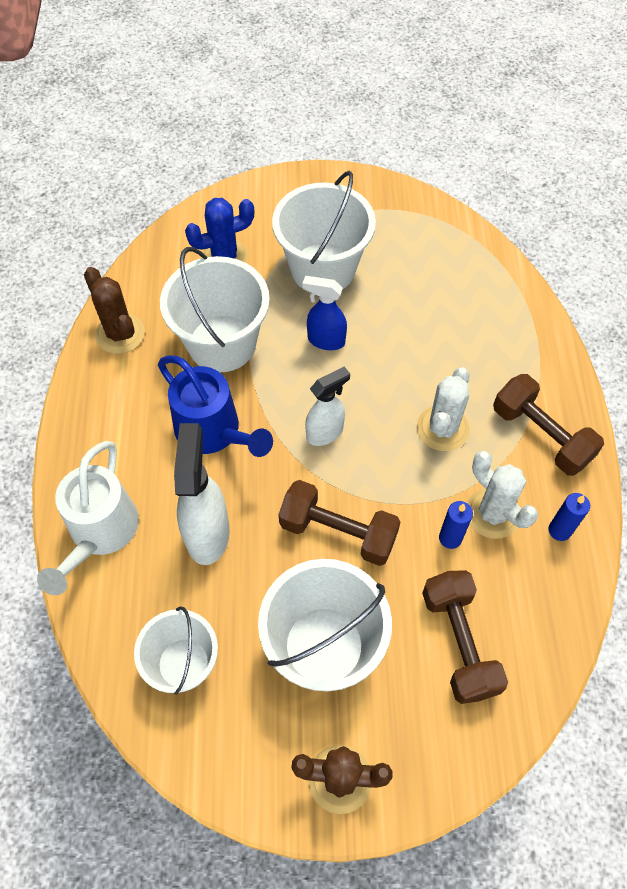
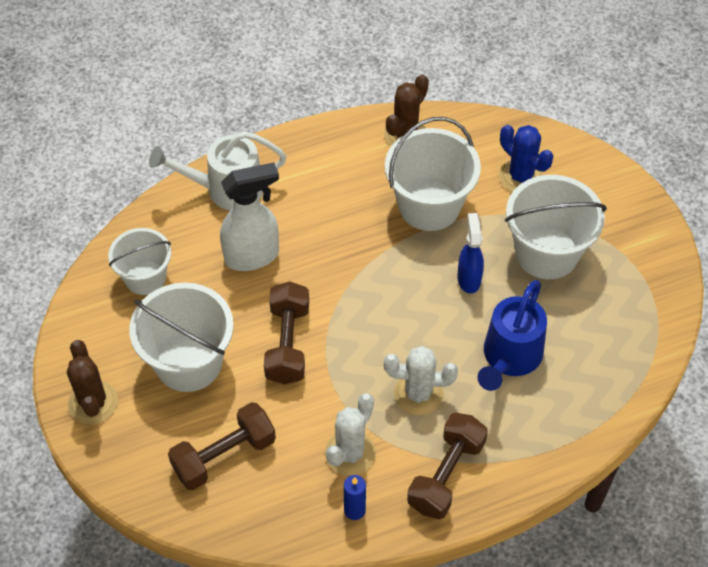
camera: 70 degrees right, 5 degrees down
(214, 432) = (342, 230): blue watering can -> blue watering can (509, 358)
(325, 432) = (375, 307): white spray bottle -> none
(450, 538) = (314, 426): blue candle -> none

